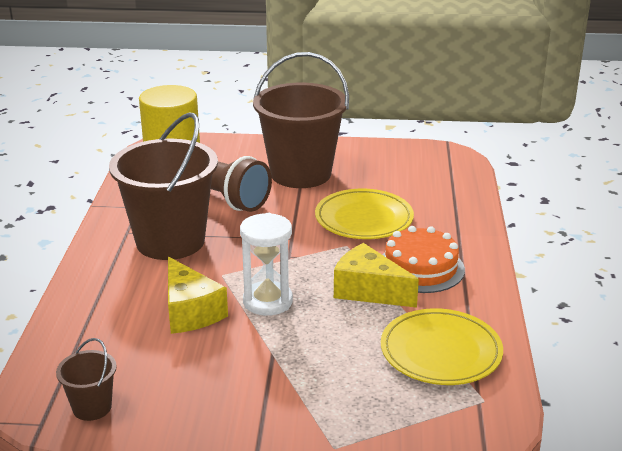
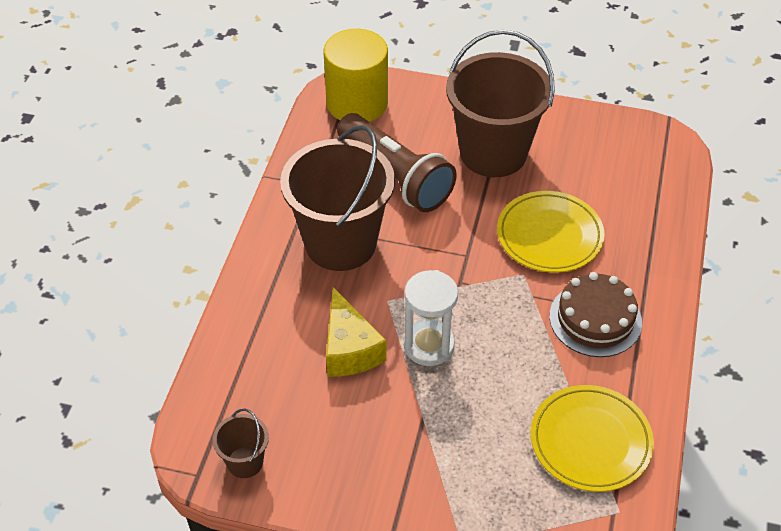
camera: 10 degrees right, 20 degrees up
(368, 291) = (534, 345): yellow cheese -> none
(420, 268) = (595, 319): orange cake -> brown cake

